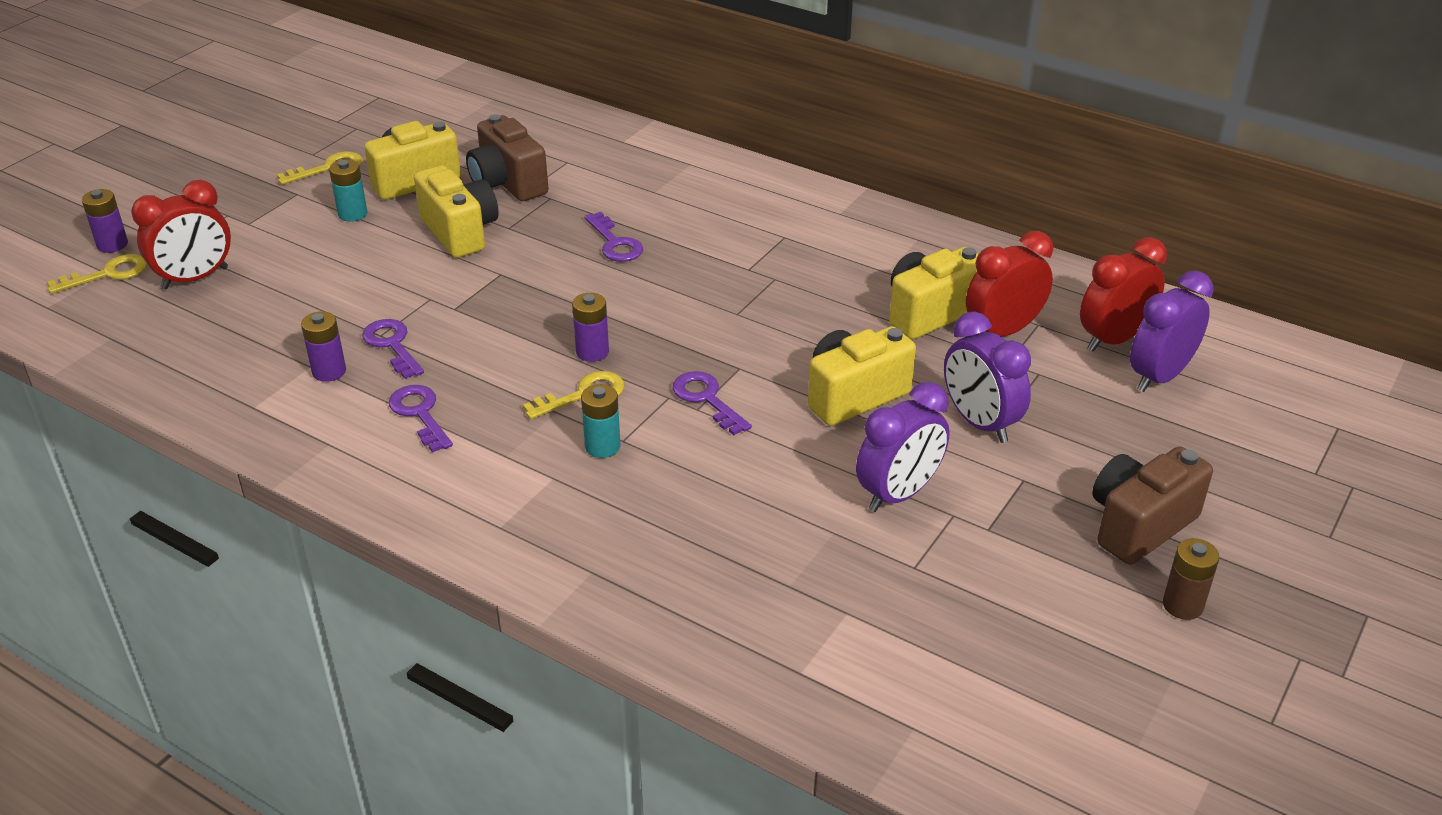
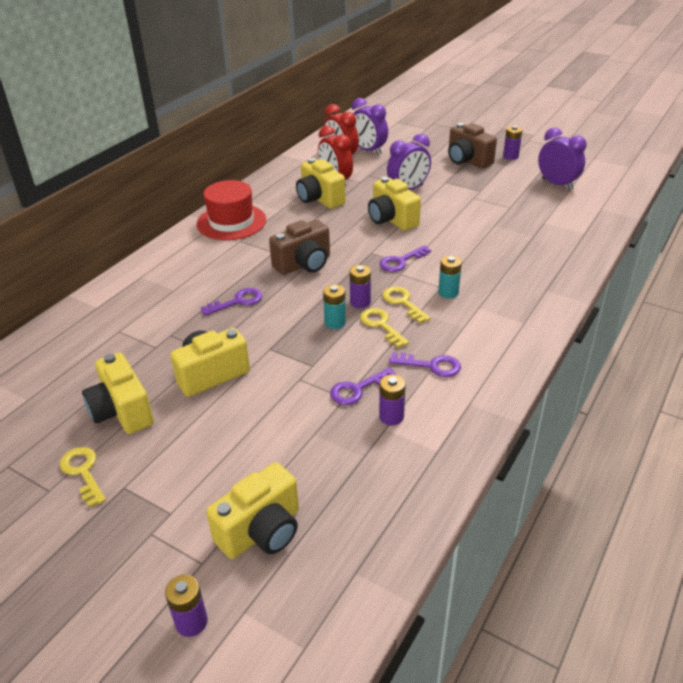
camera: 90 degrees left, 0 degrees up
(108, 274) = (248, 608): yellow key -> yellow key (381, 325)
(195, 278) = (261, 531): red clock -> yellow camera
(352, 214) = (170, 441): turquoise battery -> turquoise battery (335, 322)
(420, 414) = (431, 366): purple key -> purple key turned 135 degrees counterclockwise
(507, 183) = (143, 357): brown camera -> brown camera (304, 264)
(843, 226) = (231, 222): none -> red hat
(898, 494) = (463, 209): purple clock -> purple clock (557, 184)
(1182, 605) = (510, 156): brown battery -> purple battery

